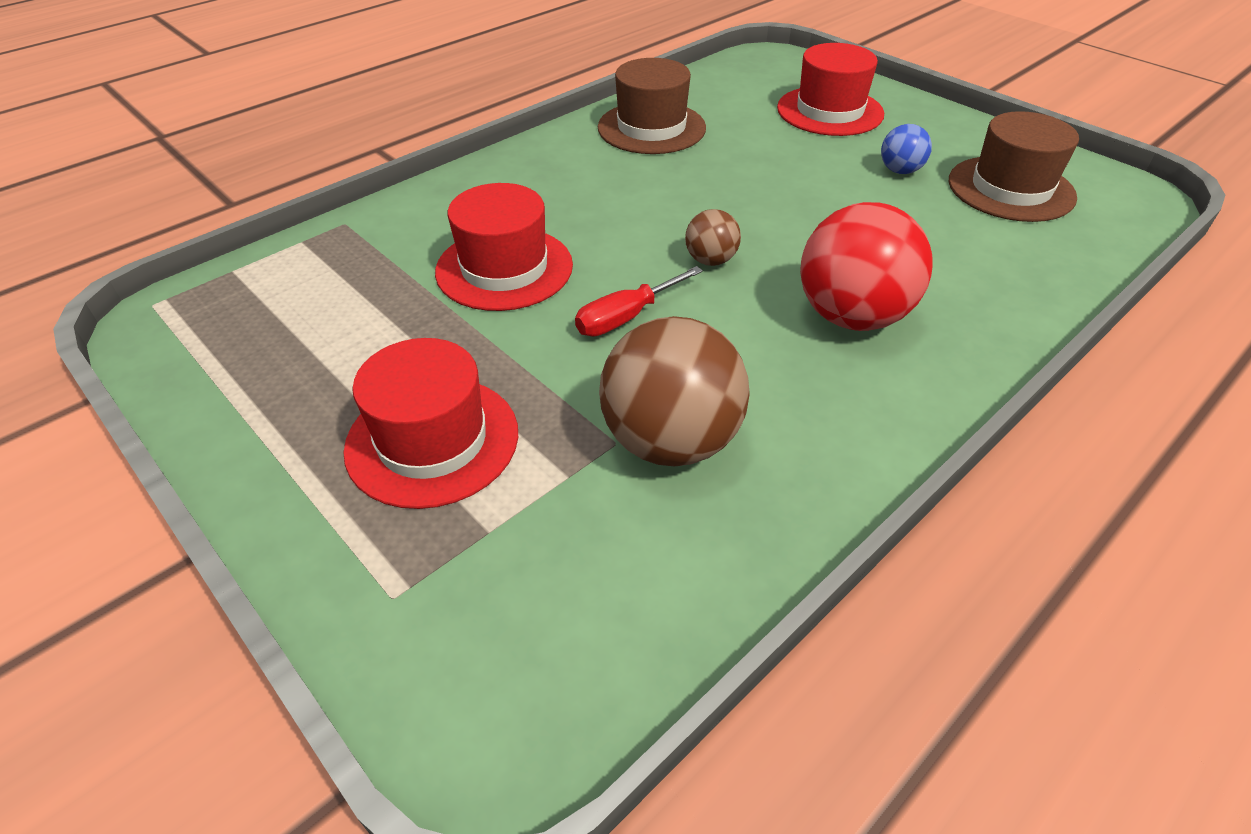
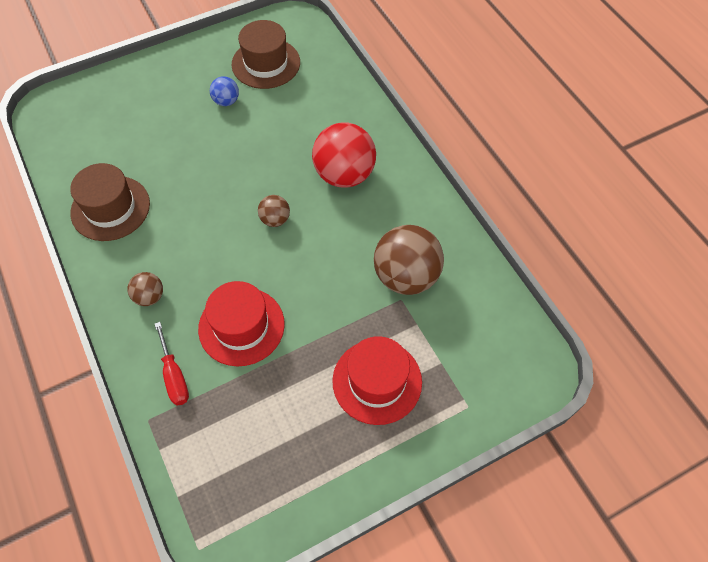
camera: 75 degrees left, 15 degrees up
(529, 184) = (149, 296): none -> brown ball
(626, 317) = (310, 273): red screwdriver -> red screwdriver (174, 375)
(830, 111) = (141, 106): red hat -> none

